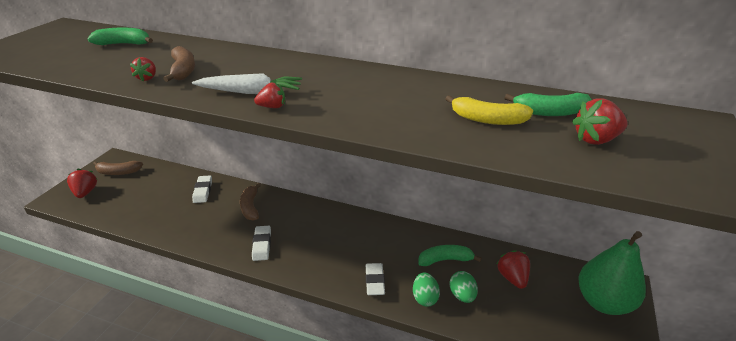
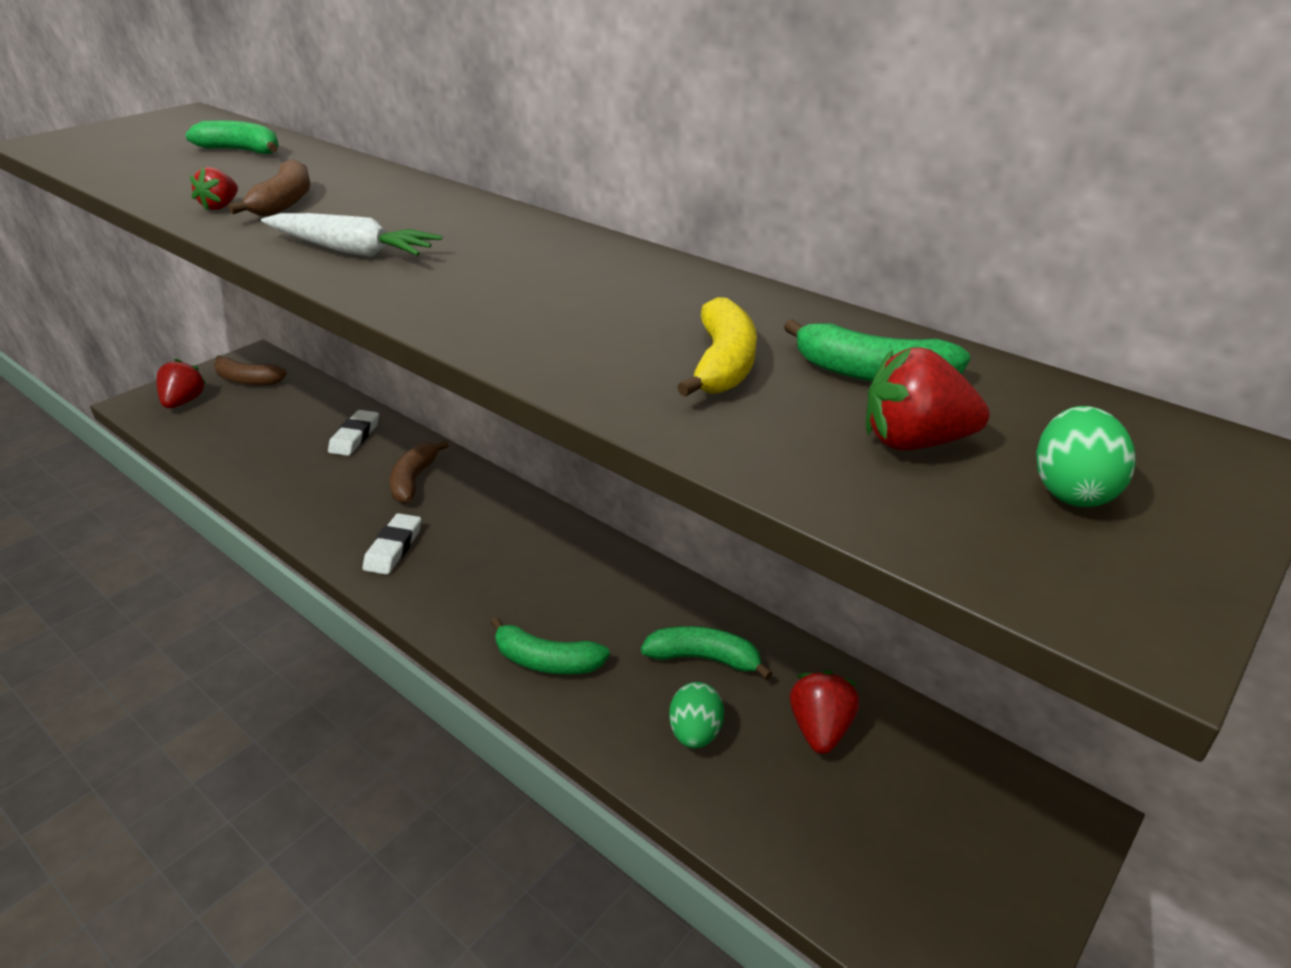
camera: 20 degrees right, 0 degrees up
(272, 107) = (360, 279): red strawberry -> none
(374, 281) = (546, 661): white eraser -> green banana
(424, 298) = (620, 716): green egg -> green egg (1071, 491)
(487, 120) = (723, 364): yellow banana -> yellow banana turned 120 degrees counterclockwise
(603, 302) = (993, 835): green pear -> none

